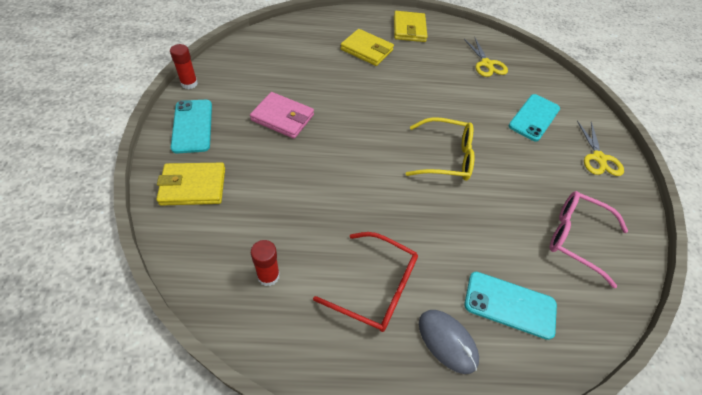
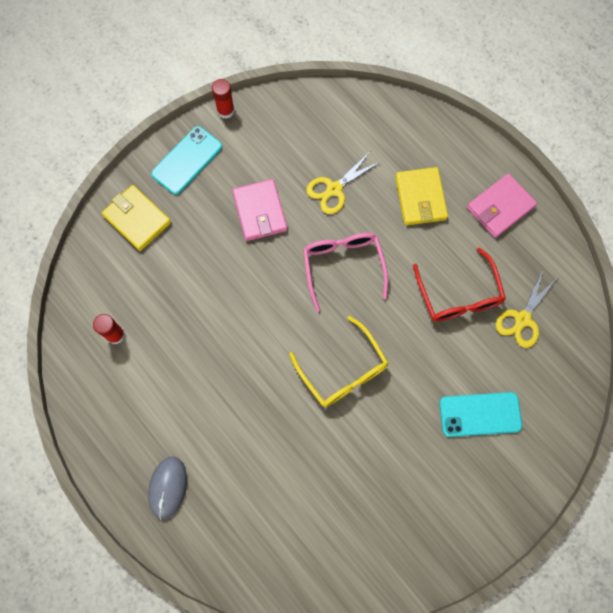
camera: 55 degrees right, 20 degrees up
(376, 287) = (167, 411): red glasses -> red glasses (459, 295)
(409, 29) = (500, 207): yellow wallet -> pink wallet
(509, 305) = (235, 513): turquoise phone -> none
(575, 237) = (350, 531): pink glasses -> pink glasses (343, 266)
(598, 158) = (479, 505): yellow scissors -> yellow scissors (334, 189)

